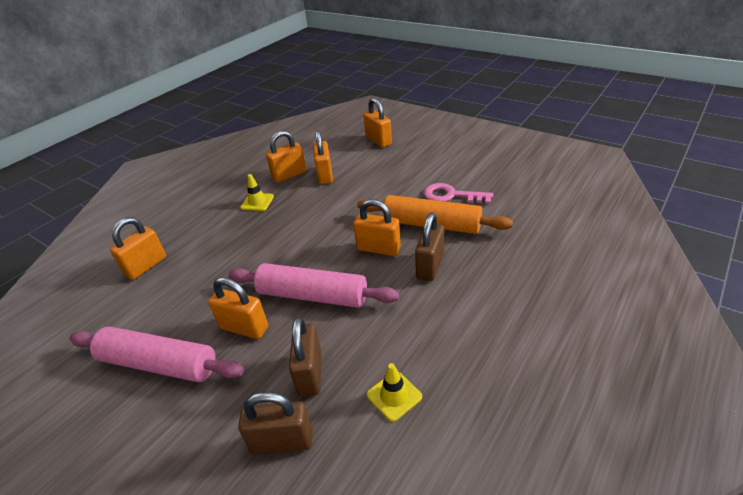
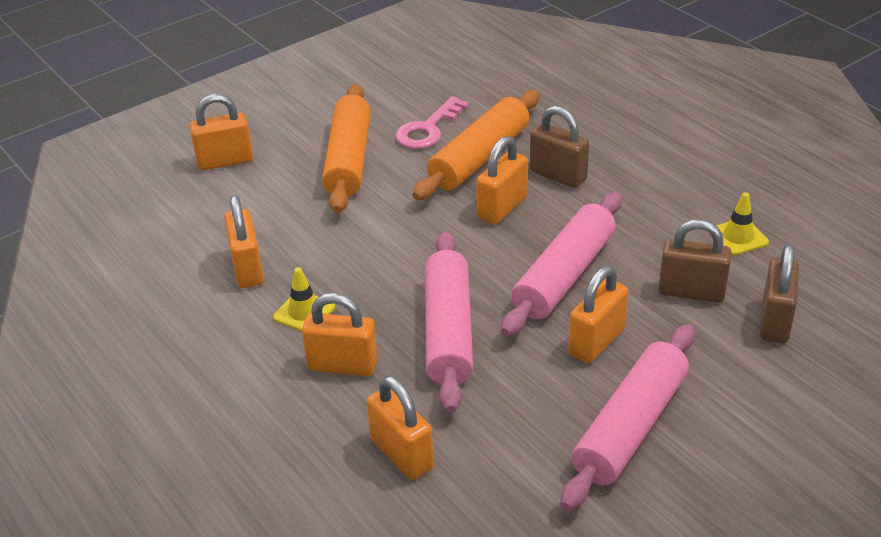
camera: 75 degrees left, 0 degrees up
(248, 257) = (448, 331): none -> pink rolling pin
(325, 175) = (283, 230): orange padlock -> orange padlock (343, 365)
(401, 176) = (348, 159): none -> orange rolling pin

